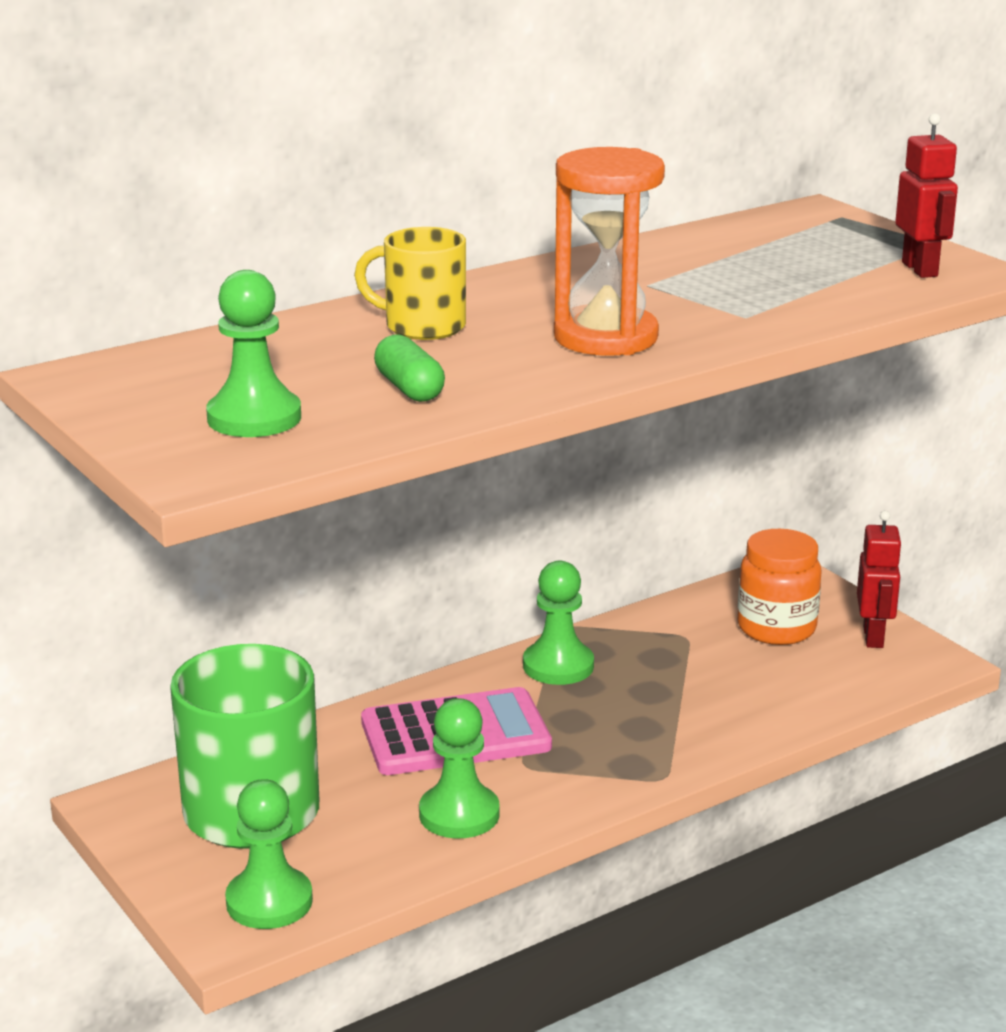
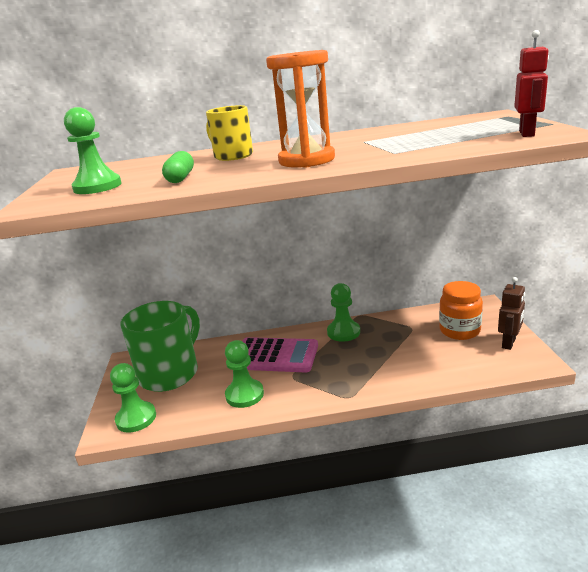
camera: 30 degrees right, 0 degrees up
(873, 637) = (509, 343): red robot -> brown robot

